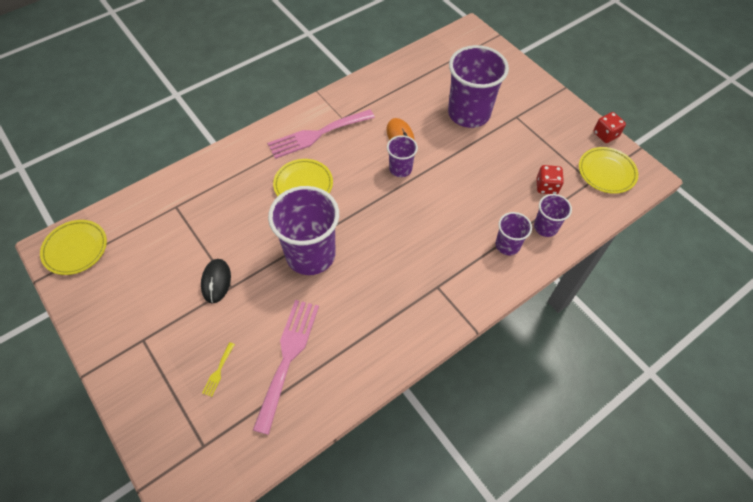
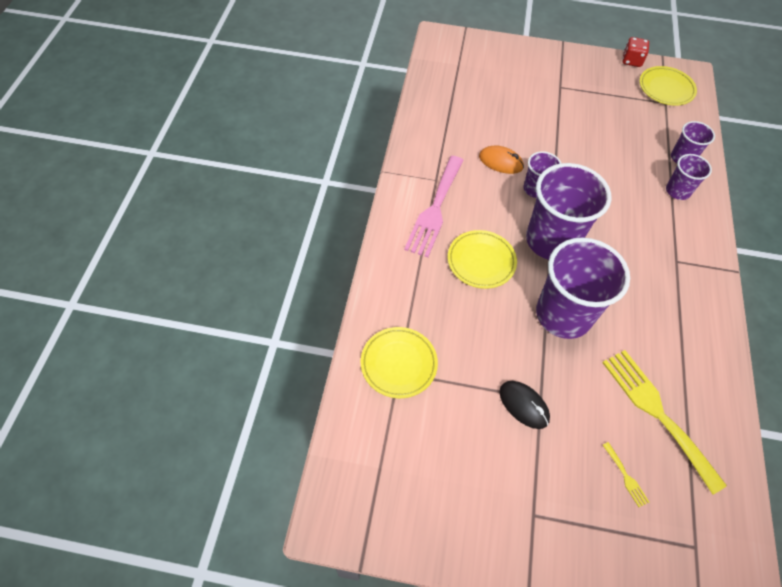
camera: 45 degrees left, 0 degrees up
(75, 249) = (358, 497): yellow plate -> yellow plate (398, 364)
(288, 357) = (656, 412): pink fork -> yellow fork
(469, 113) = (525, 107): purple cup -> purple cup (551, 240)
(546, 187) = (645, 127): red dice -> none

